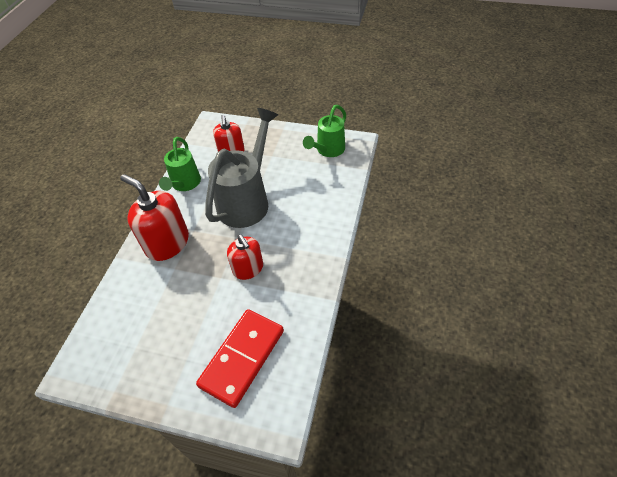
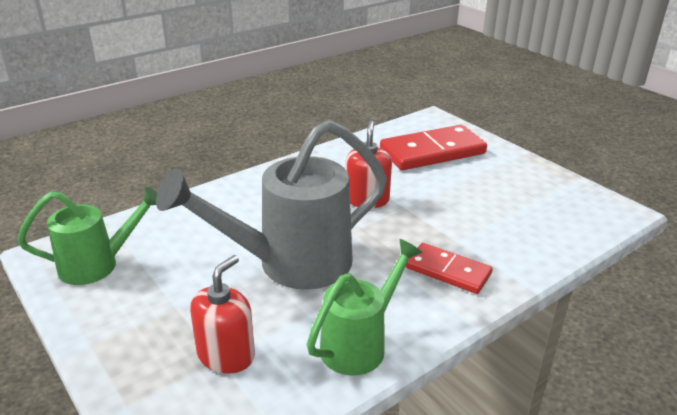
camera: 145 degrees left, 20 degrees down
(167, 243) = (448, 271): red soap dispenser -> red domino

